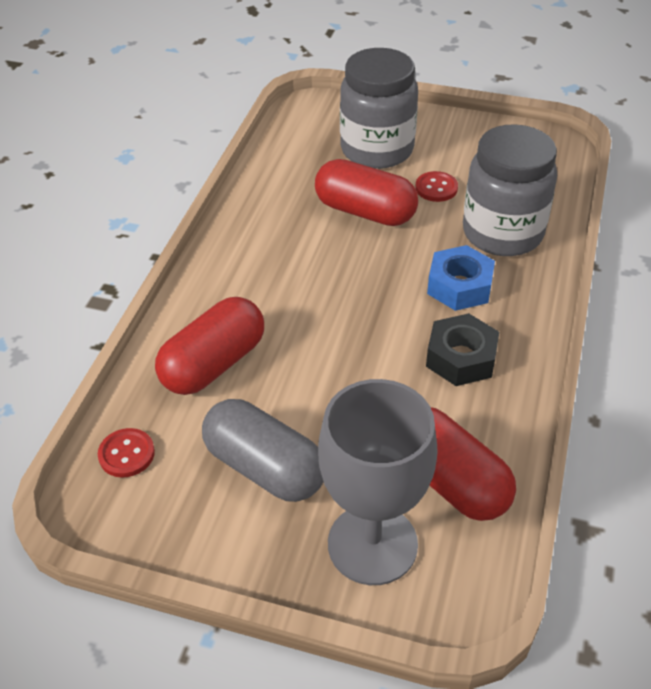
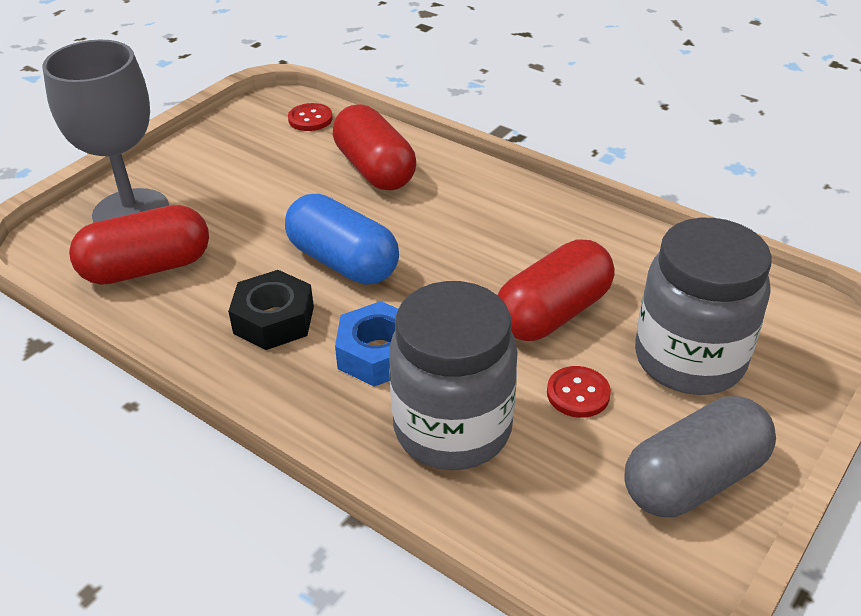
camera: 110 degrees right, 5 degrees down
(264, 468) = (245, 176): grey capsule -> grey capsule (693, 479)
(366, 340) = (343, 262): none -> blue capsule

